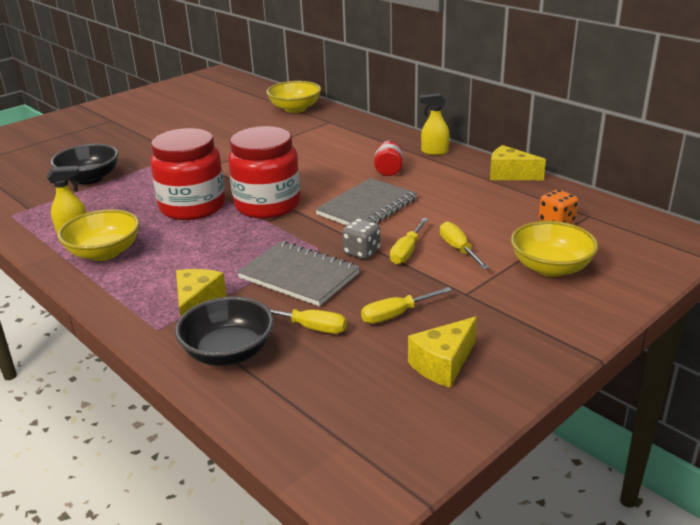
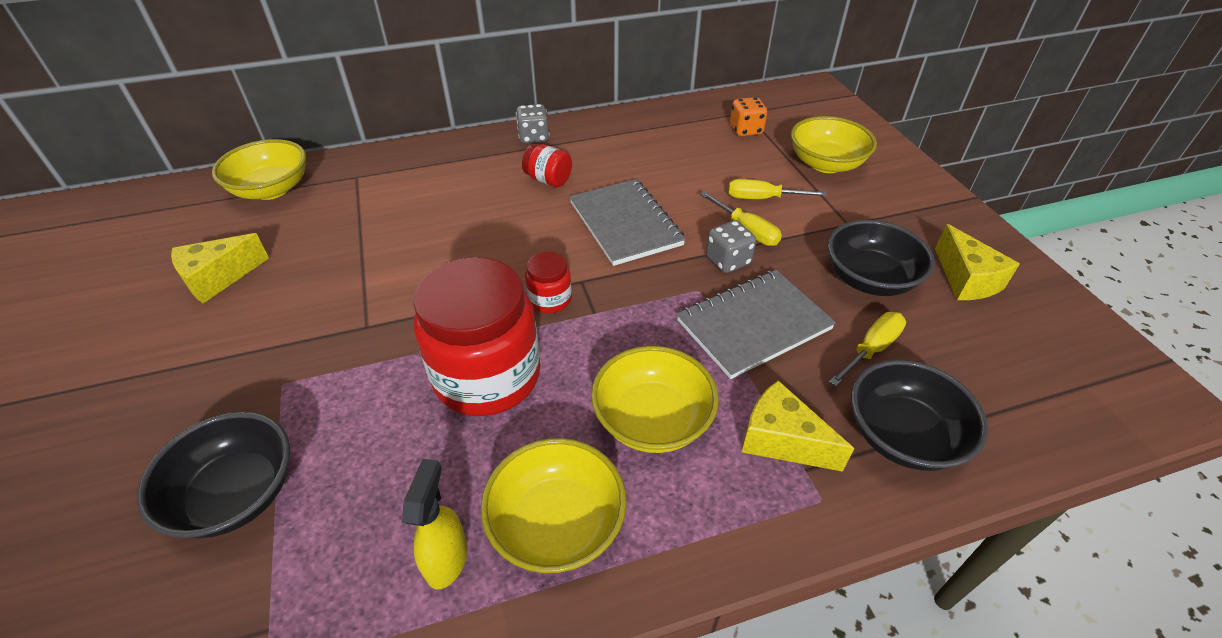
camera: 65 degrees left, 15 degrees up
(189, 261) = (652, 420): none -> yellow bowl
(267, 205) = (550, 299): red jar -> red jar, size x0.45
(396, 314) = (869, 279): yellow screwdriver -> black bowl
(434, 152) = (534, 137): yellow spray bottle -> grey dice
(509, 175) = (632, 117): yellow cheese -> yellow cheese (218, 278)

